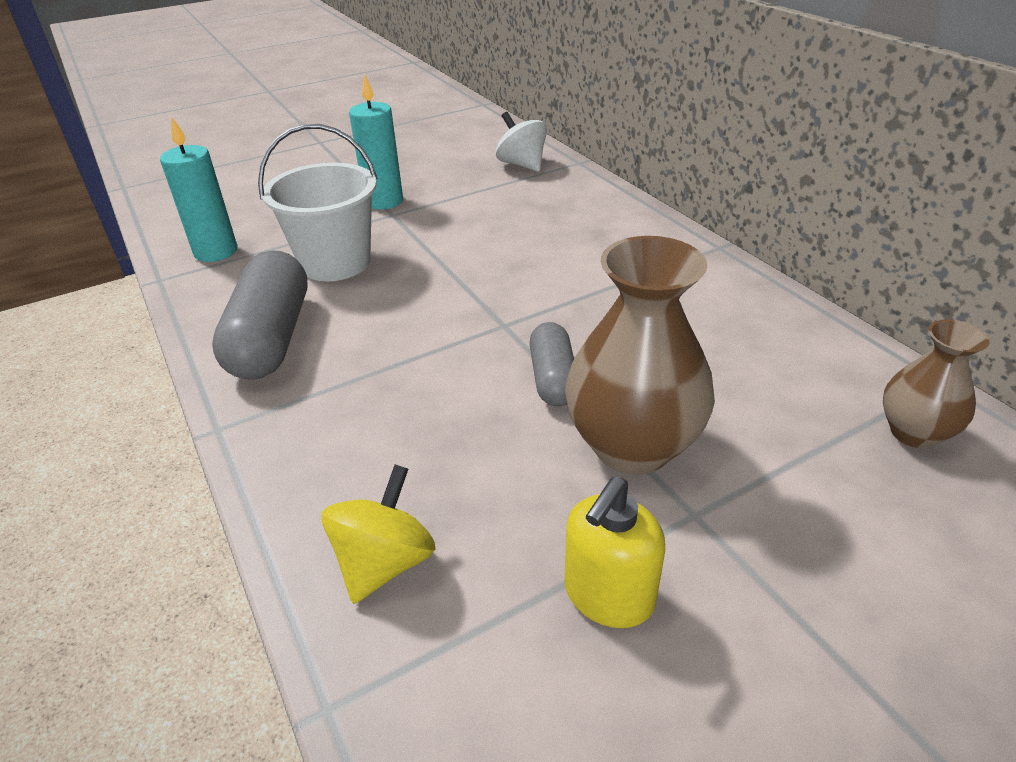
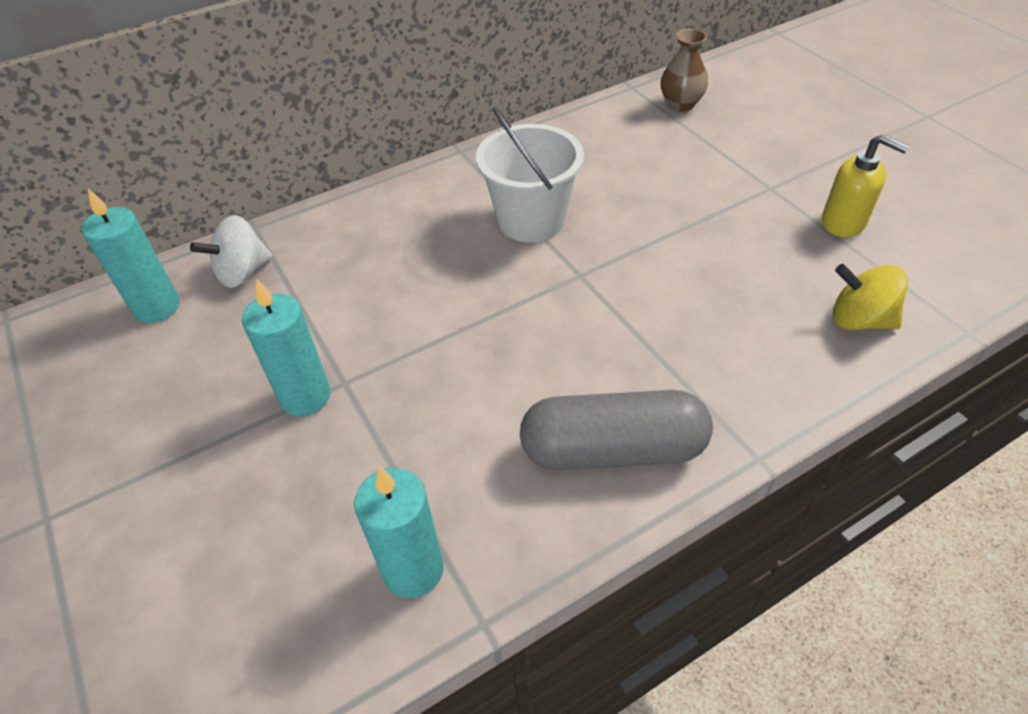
camera: 90 degrees left, 10 degrees up
(335, 262) = (458, 421): white bucket -> white bucket (531, 220)
(487, 142) = (157, 307): none -> turquoise candle
(553, 378) = (652, 245): grey capsule -> none
(632, 446) = (718, 208): brown vase -> none

